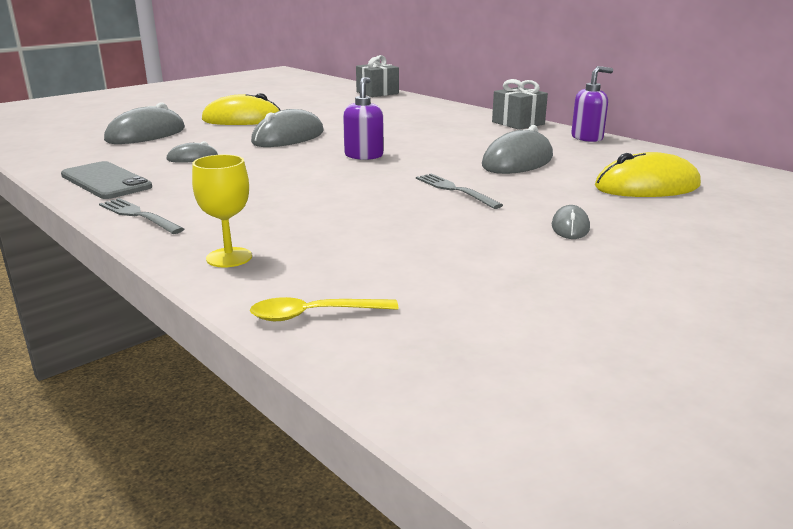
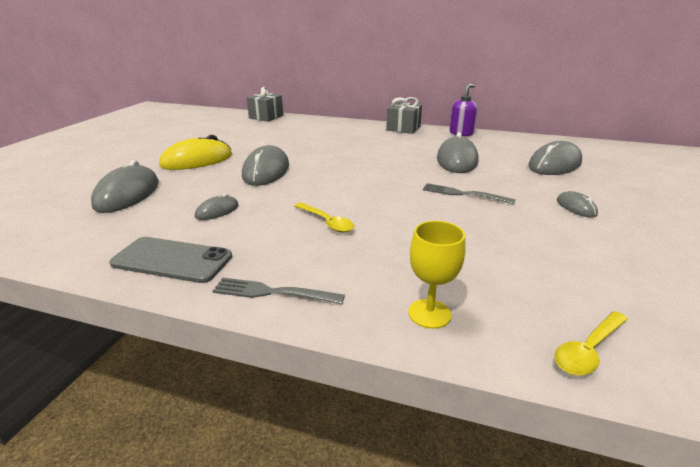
camera: 30 degrees left, 5 degrees up
(267, 183) = (327, 222): none -> yellow spoon
(364, 155) = (353, 177): purple soap dispenser -> none
(647, 186) = (554, 164): yellow mouse -> grey mouse

